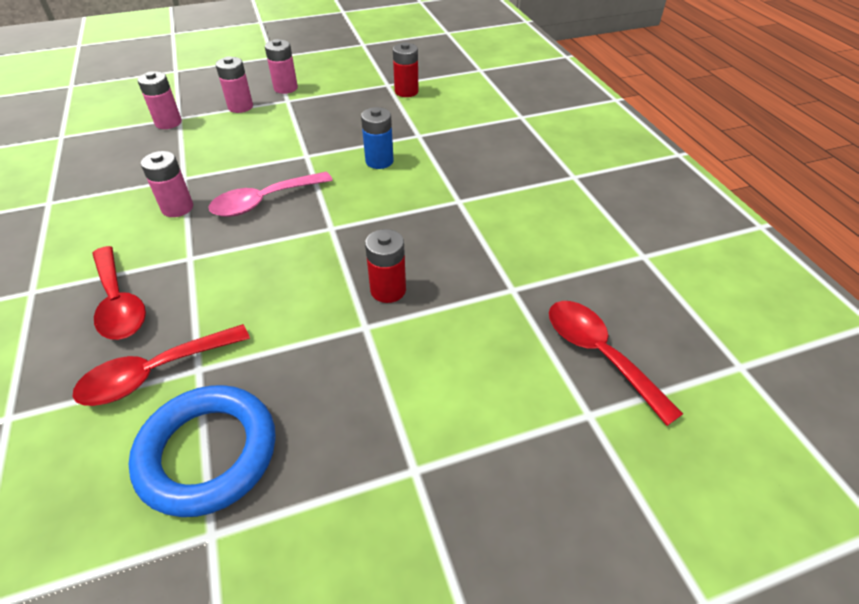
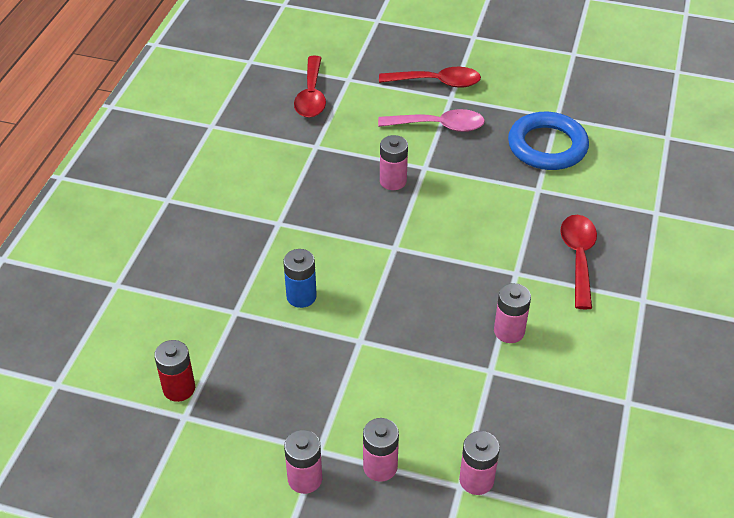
camera: 145 degrees left, 0 degrees up
(155, 373) = (564, 198): red spoon -> red spoon (437, 82)
(264, 201) = (431, 301): pink spoon -> pink spoon (438, 126)
(388, 290) = (393, 181): red battery -> pink battery

